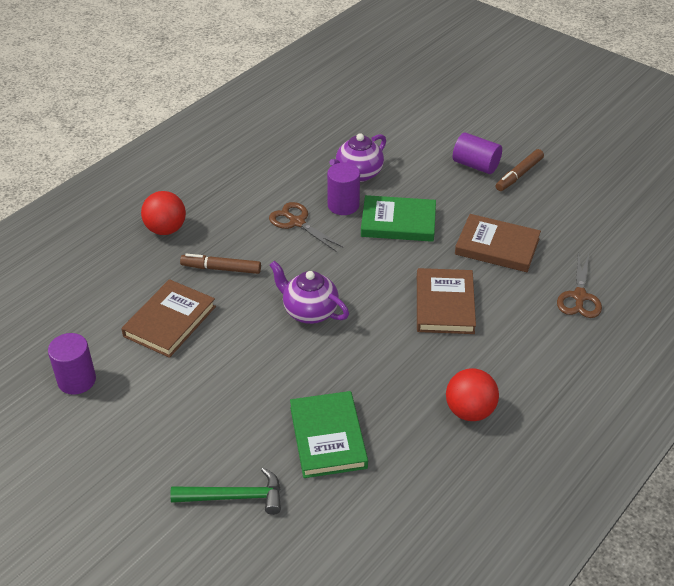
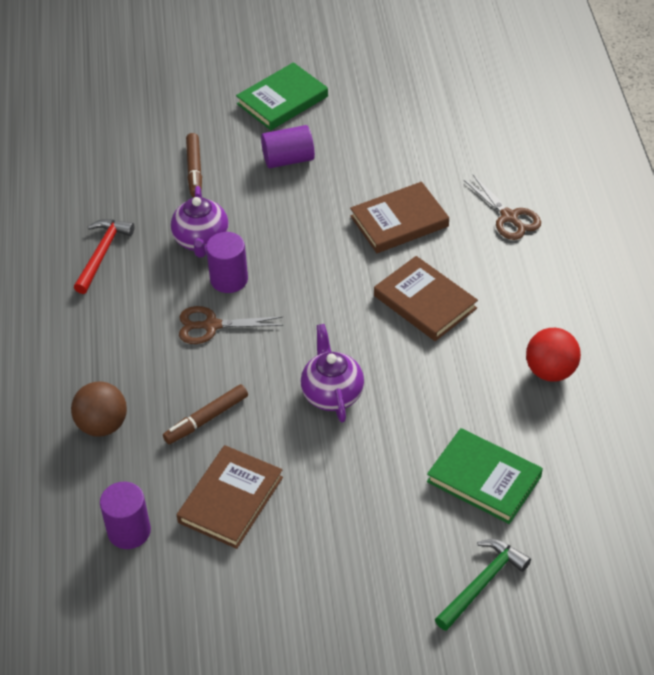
camera: 45 degrees left, 5 degrees up
(77, 380) = (227, 616): purple cylinder -> purple cylinder (129, 531)
(166, 229) = (102, 425): red ball -> brown ball
(170, 321) = (231, 500): brown book -> brown book turned 45 degrees clockwise
(294, 144) = (102, 254): none -> red hammer
(309, 311) = (332, 394): purple teapot -> purple teapot turned 90 degrees clockwise
(398, 222) = (295, 259): green book -> green book (282, 100)
(519, 175) = (334, 143): brown marker -> brown marker (195, 170)

